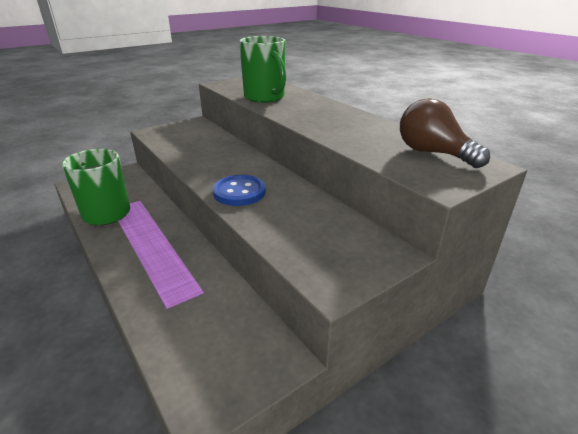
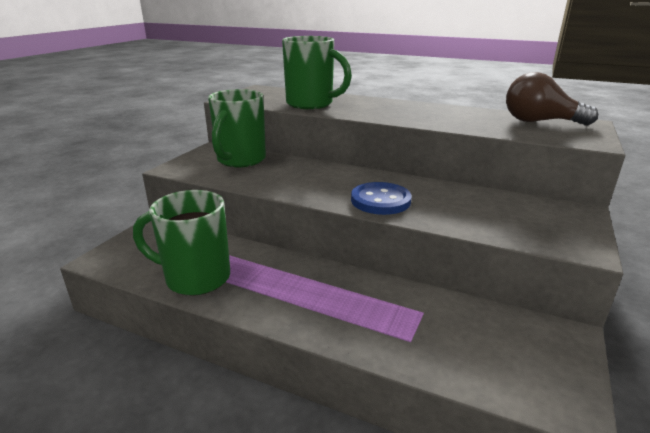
camera: 30 degrees left, 5 degrees down
(198, 135) = (240, 160): none -> green mug

